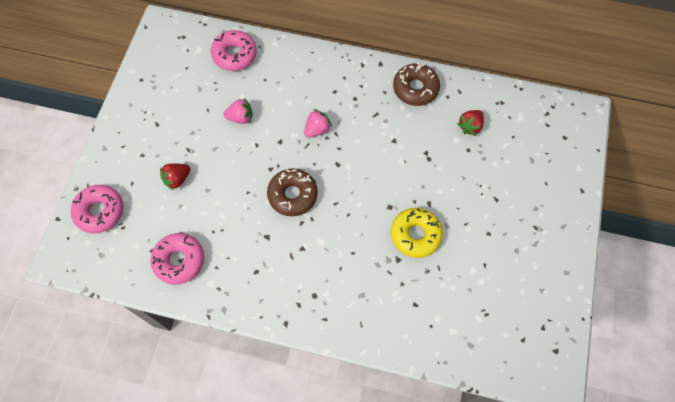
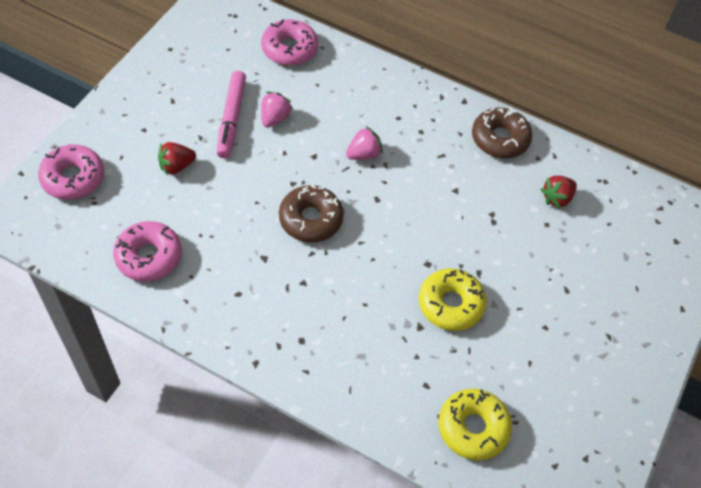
camera: 10 degrees right, 10 degrees down
(207, 127) = (231, 119): none -> pink marker
(240, 117) = (274, 118): pink strawberry -> pink strawberry turned 75 degrees counterclockwise
(457, 328) = (473, 428): none -> yellow donut

